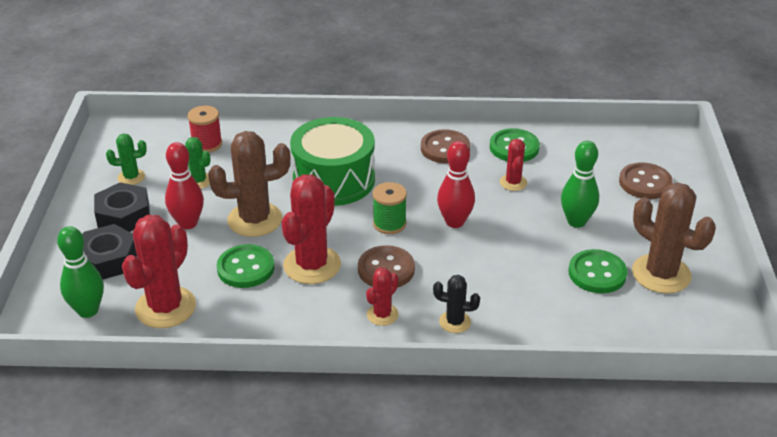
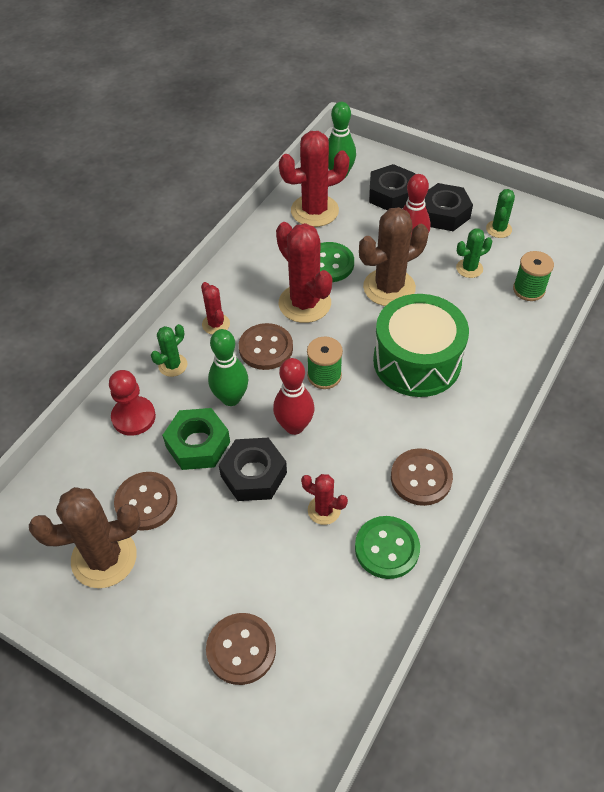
camera: 120 degrees right, 15 degrees up
(165, 307) = (314, 211): red cactus -> red cactus turned 75 degrees counterclockwise
(207, 144) = (528, 289): red spool -> green spool
(255, 220) = (389, 288): brown cactus -> brown cactus turned 45 degrees clockwise
(455, 322) = (173, 365): black cactus -> green cactus
(518, 226) = (254, 474): none -> black nut
(520, 268) = (198, 444): none -> green nut
(531, 320) = (133, 417): none -> red pawn
(576, 221) = (226, 531): green bowling pin -> green bowling pin (231, 398)
(597, 273) = (146, 502): green button -> brown button

